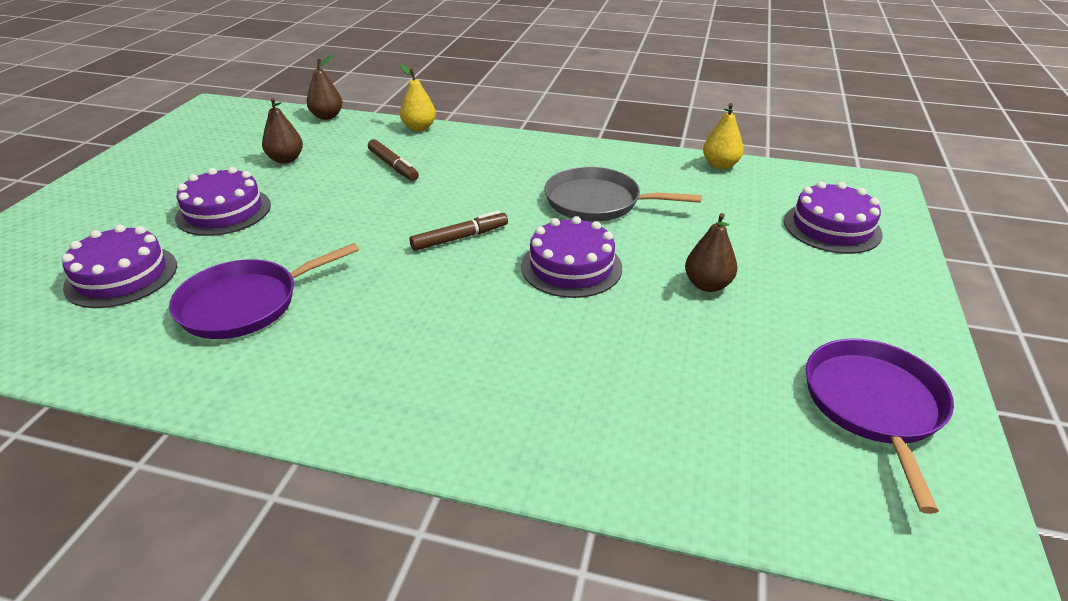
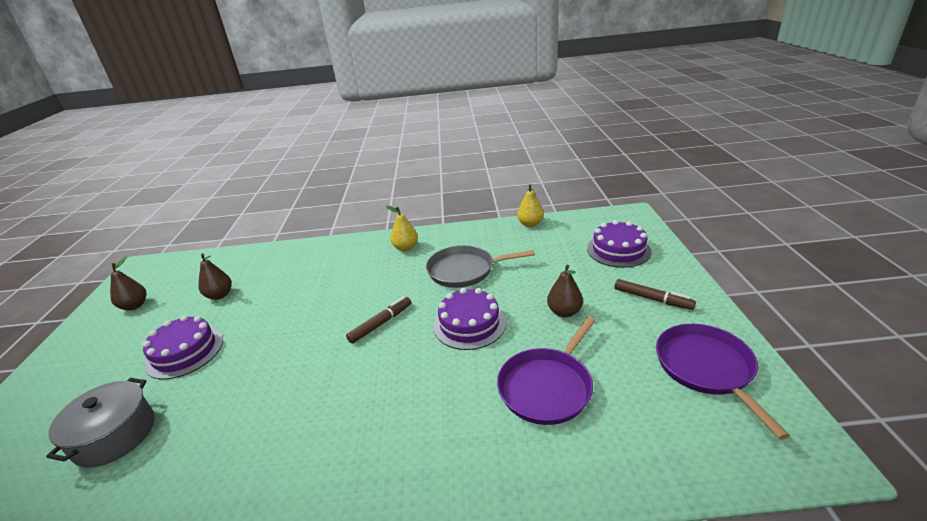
camera: 15 degrees left, 5 degrees down
(121, 276) = (115, 435): purple cake -> grey pot
(246, 303) = (235, 427): purple pan -> purple pan (547, 386)
(327, 116) = (239, 253): brown pear -> brown pear (135, 306)
(393, 166) = (307, 280): brown marker -> brown marker (652, 299)
(419, 128) = (313, 245): yellow pear -> yellow pear (406, 248)

